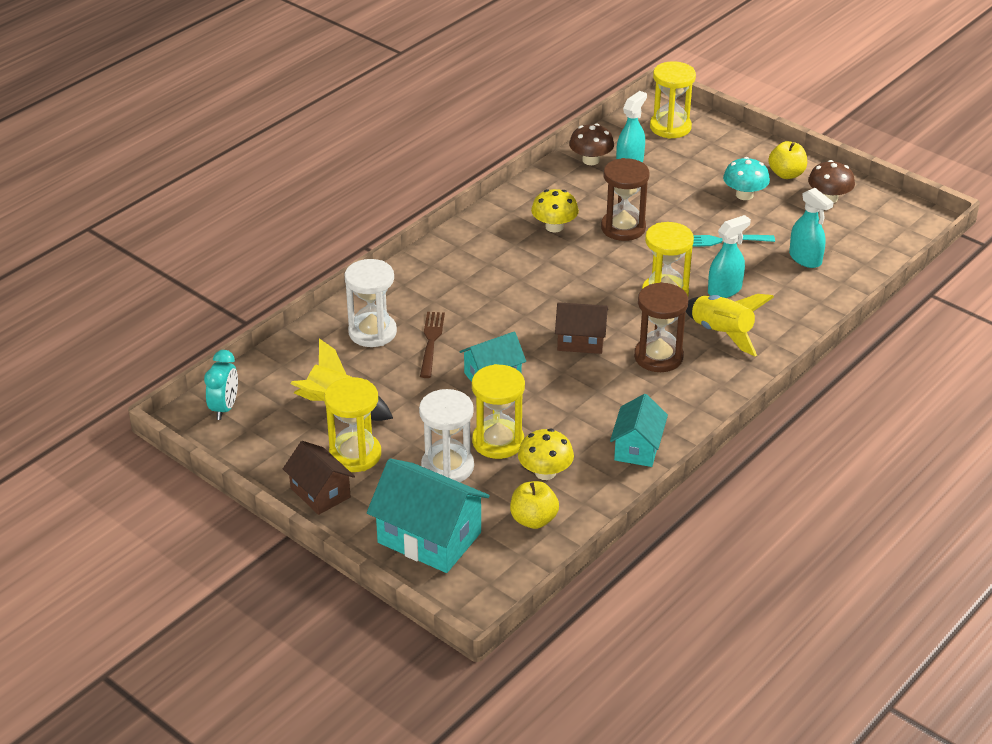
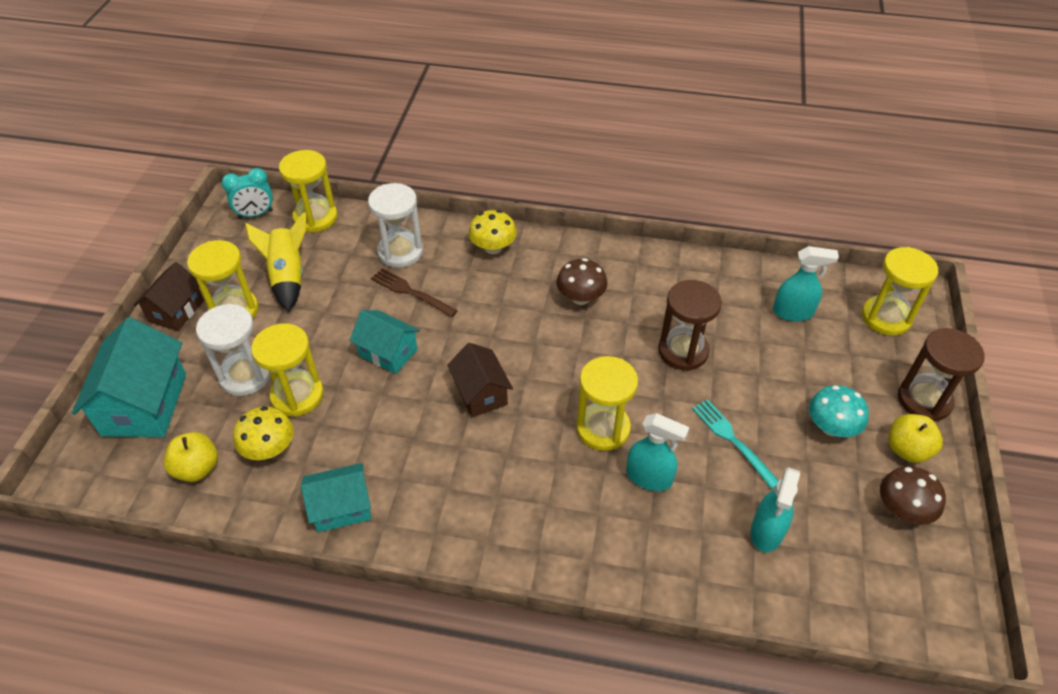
camera: 60 degrees right, 10 degrees up
(270, 370) = (315, 217): none -> yellow hourglass
(431, 342) = (411, 292): brown fork -> brown fork turned 120 degrees counterclockwise
(554, 227) = (641, 301): yellow mushroom -> yellow mushroom (493, 247)
(591, 160) = (769, 283): brown mushroom -> brown mushroom (580, 297)
(658, 357) = (496, 465): brown hourglass -> brown hourglass (924, 400)
(722, 333) = (573, 505): yellow rocket -> none

